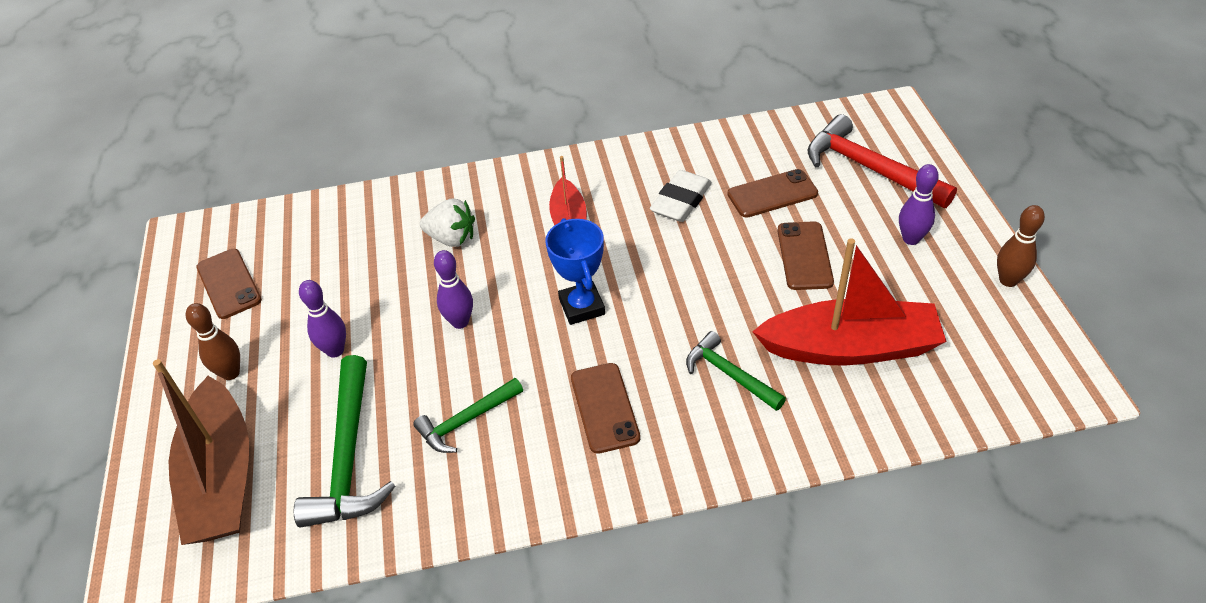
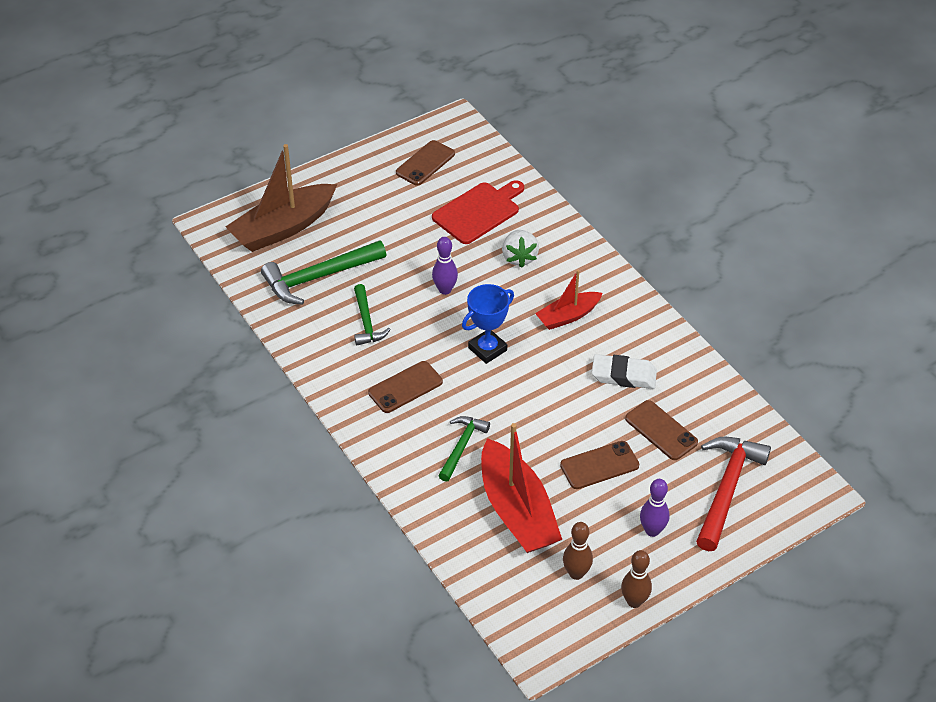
camera: 65 degrees right, 0 degrees up
(231, 373) = (356, 197): brown bowling pin -> brown bowling pin (576, 573)
(335, 350) = (394, 238): purple bowling pin -> none
(351, 255) = (478, 212): none -> red cutting board
(466, 421) = (366, 322): green hammer -> green hammer turned 135 degrees counterclockwise

